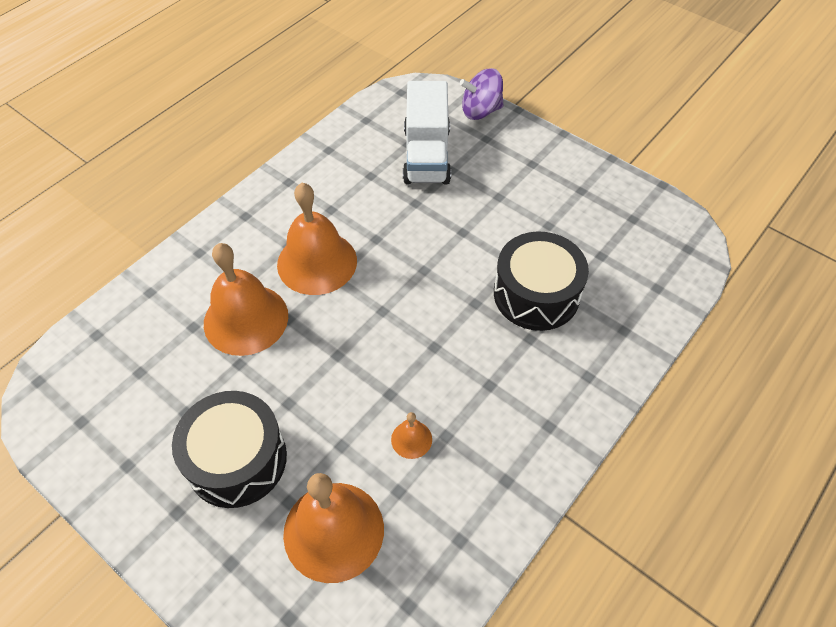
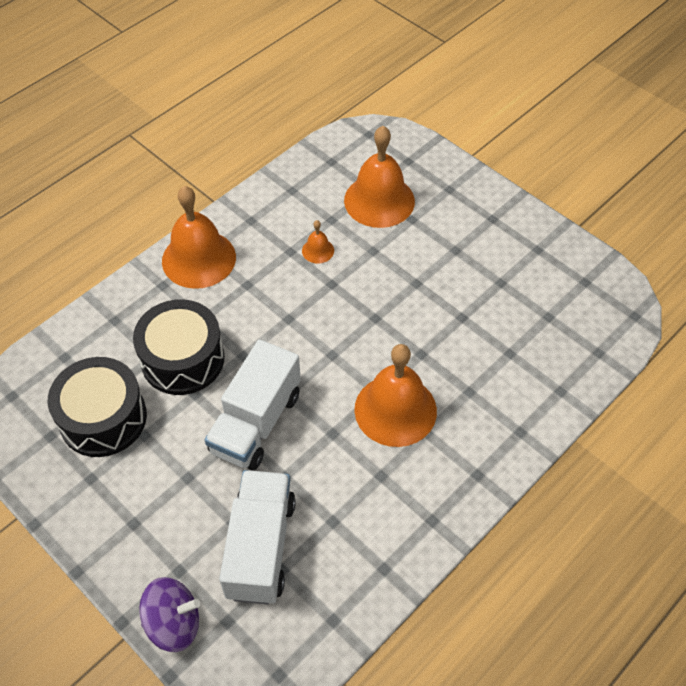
camera: 175 degrees left, 0 degrees up
(237, 459) = (453, 247): black drum -> black drum (103, 418)
(246, 319) = (461, 356): orange bell -> orange bell (199, 259)
(448, 242) = (256, 422): none -> white truck

